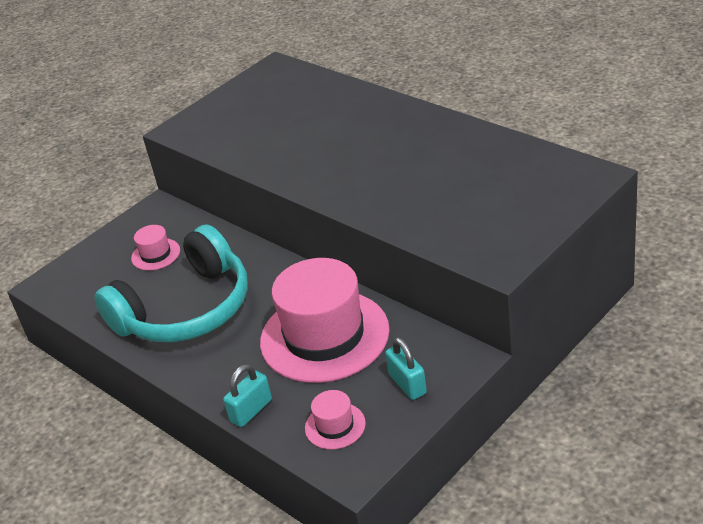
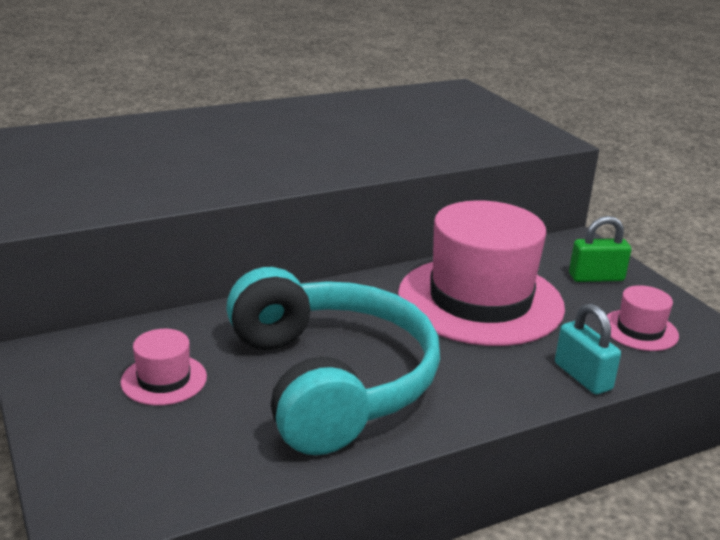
camera: 75 degrees left, 10 degrees down
(407, 384) = (596, 277): turquoise padlock -> green padlock

